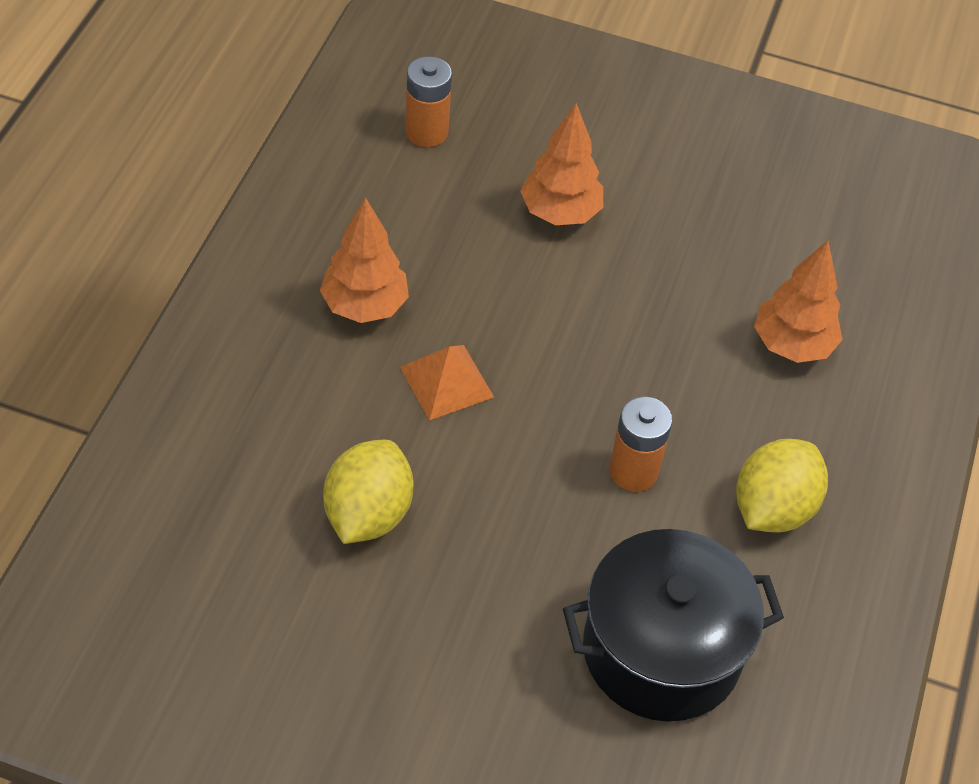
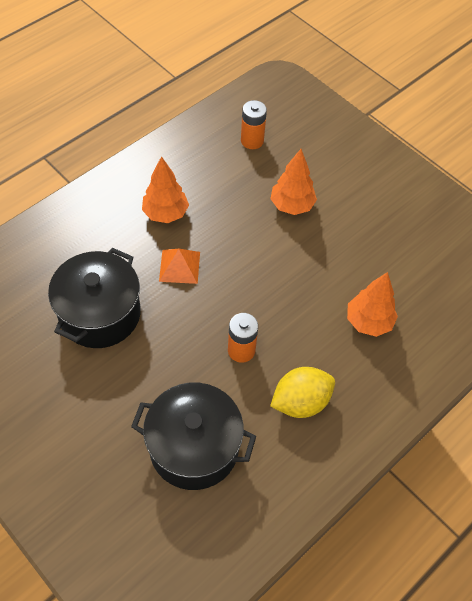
camera: 30 degrees right, 5 degrees up
(368, 514) = (100, 314): yellow lemon -> black pot

